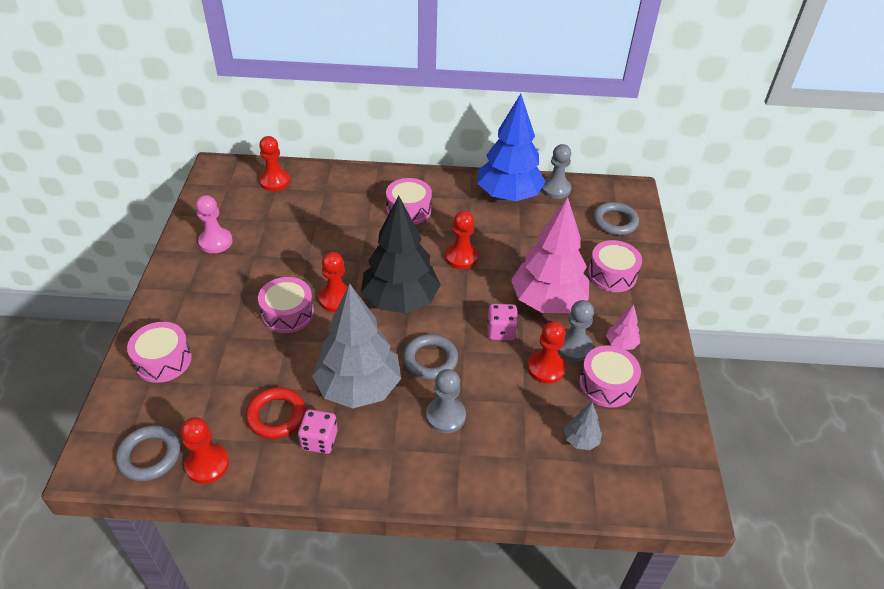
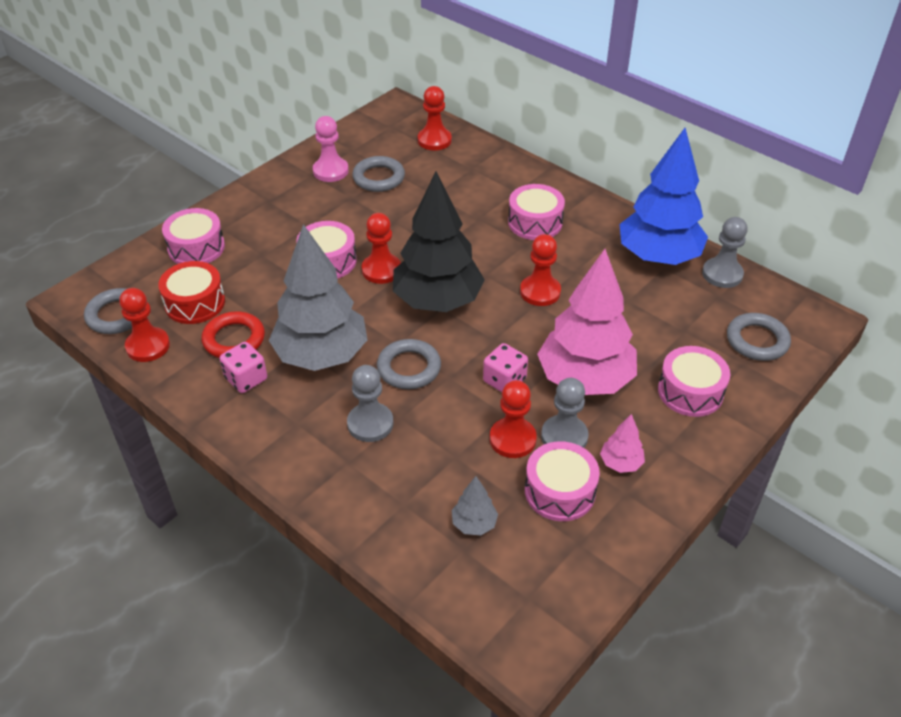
camera: 40 degrees right, 0 degrees up
(211, 406) = (195, 303): none -> red drum
(261, 229) = (378, 178): none -> grey ring

